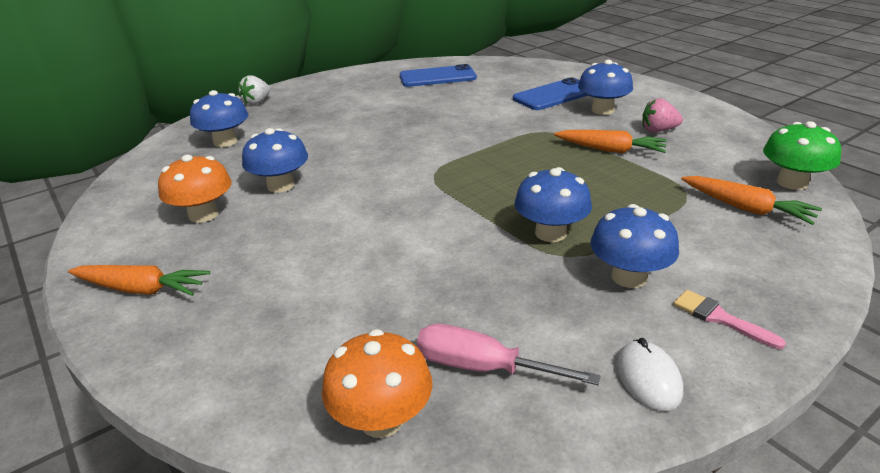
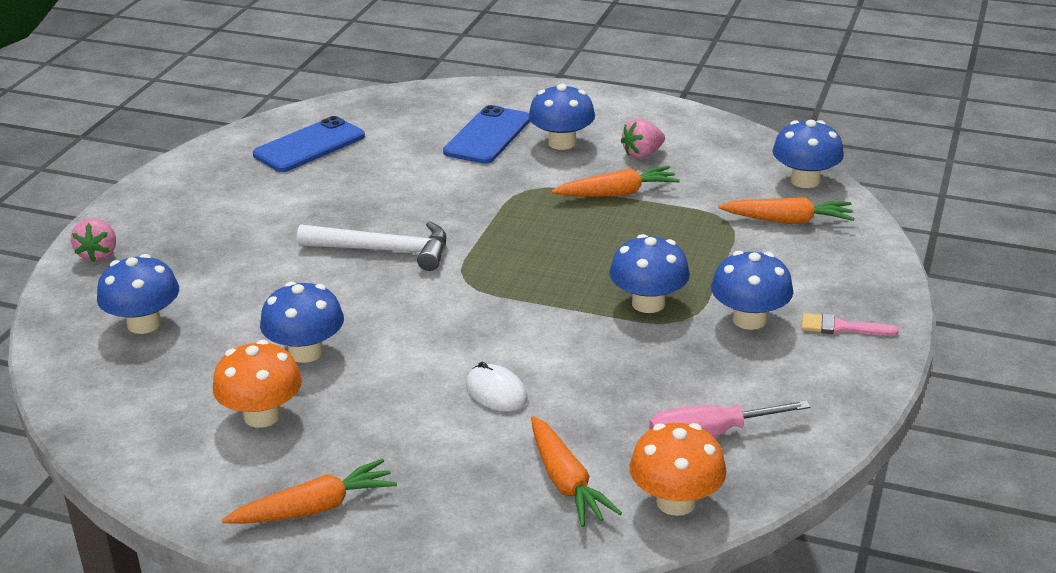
camera: 35 degrees left, 0 degrees up
(257, 102) = (98, 255): white strawberry -> pink strawberry
(317, 352) = (566, 482): none -> orange carrot
(406, 141) = (384, 250): none -> white hammer
(648, 378) = (829, 392): white mouse -> white mouse (496, 392)
(792, 182) = (805, 181): green mushroom -> blue mushroom

